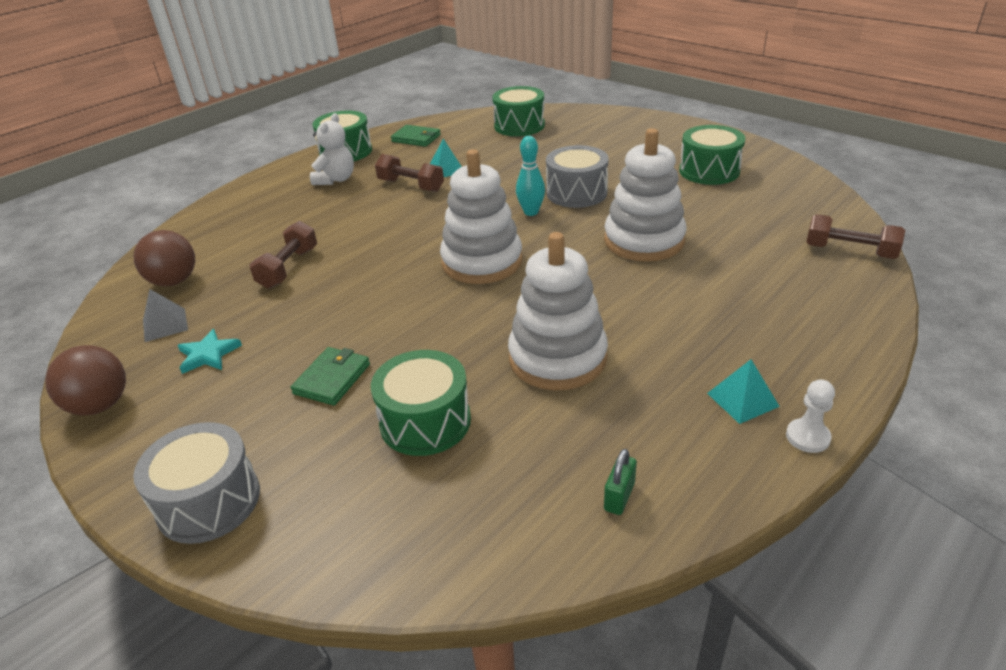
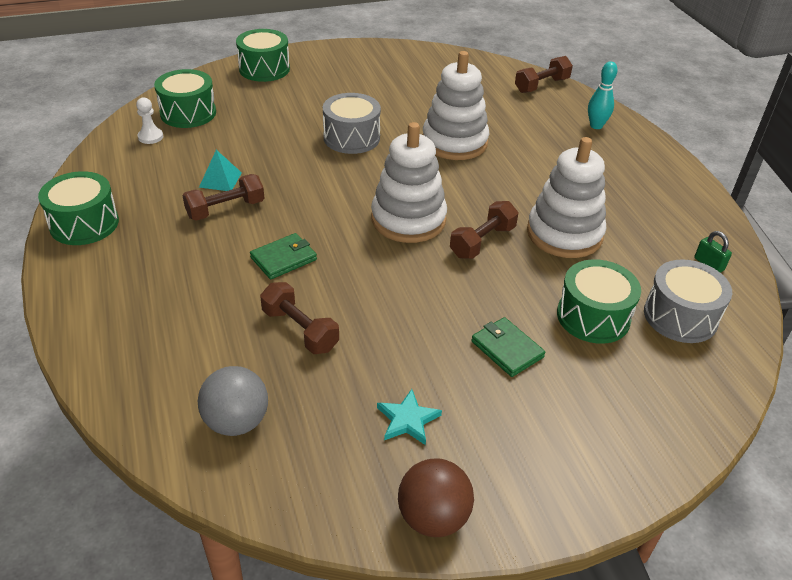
camera: 65 degrees left, 5 degrees up
(165, 324) = (323, 444): grey pyramid -> none
(174, 281) = (236, 422): brown ball -> grey ball
(209, 501) = (616, 458): grey drum -> grey drum (680, 316)
(336, 179) = (145, 249): white teddy bear -> none
(416, 138) = (123, 172): green wallet -> green wallet (283, 258)
(488, 312) = (482, 242): none -> brown dumbbell
(531, 212) = (357, 169): turquoise bowling pin -> turquoise bowling pin (596, 126)
(709, 171) = (389, 77): green drum -> green drum (264, 69)
(742, 399) = (653, 187): turquoise pyramid -> none
(807, 437) = (696, 183): white pawn -> white pawn (150, 137)

